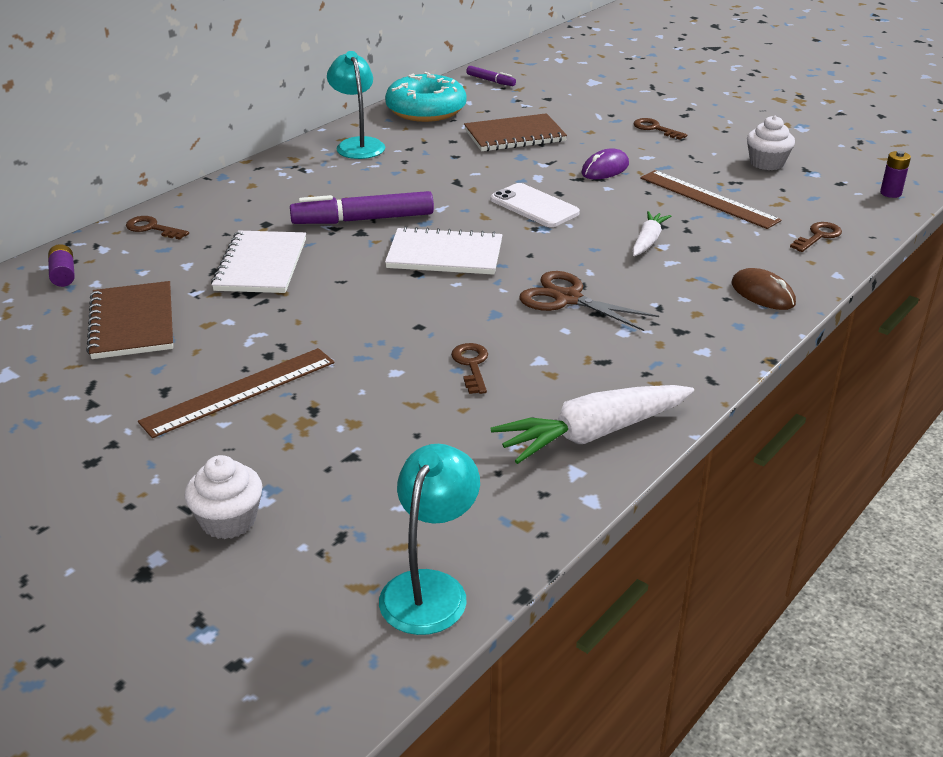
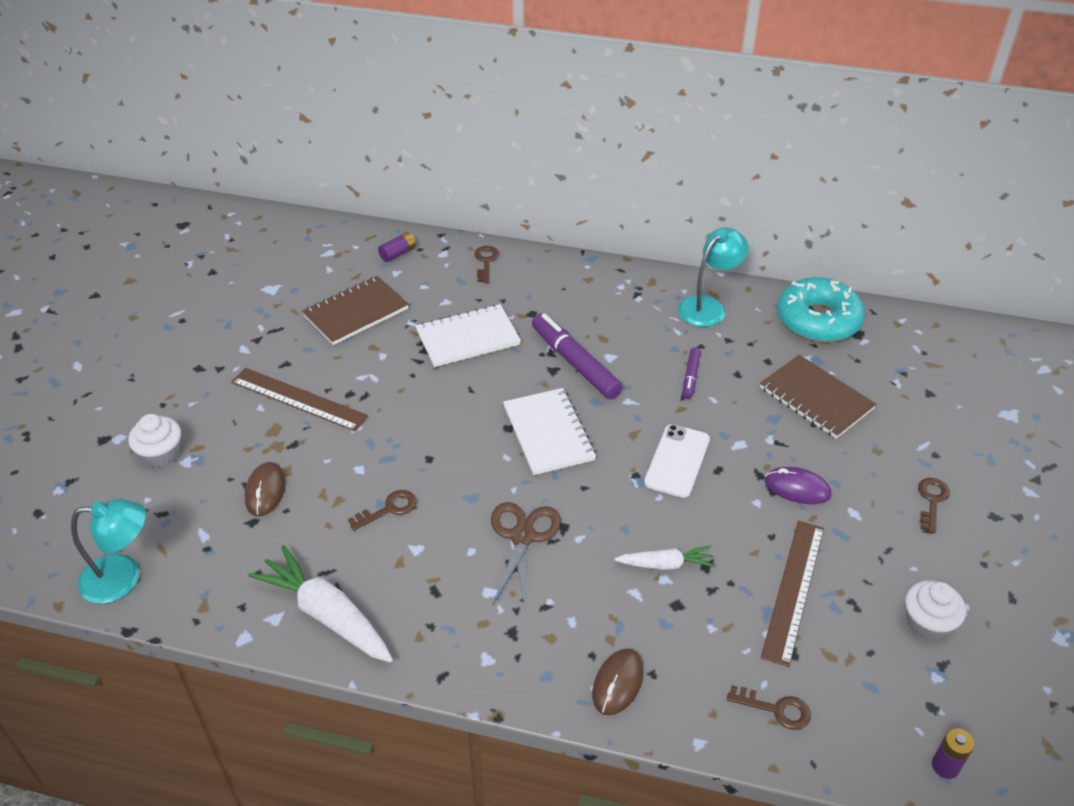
camera: 65 degrees right, 10 degrees up
(373, 444) = (265, 491): none -> brown mouse
(490, 81) = (931, 338): purple marker -> purple marker (690, 377)

